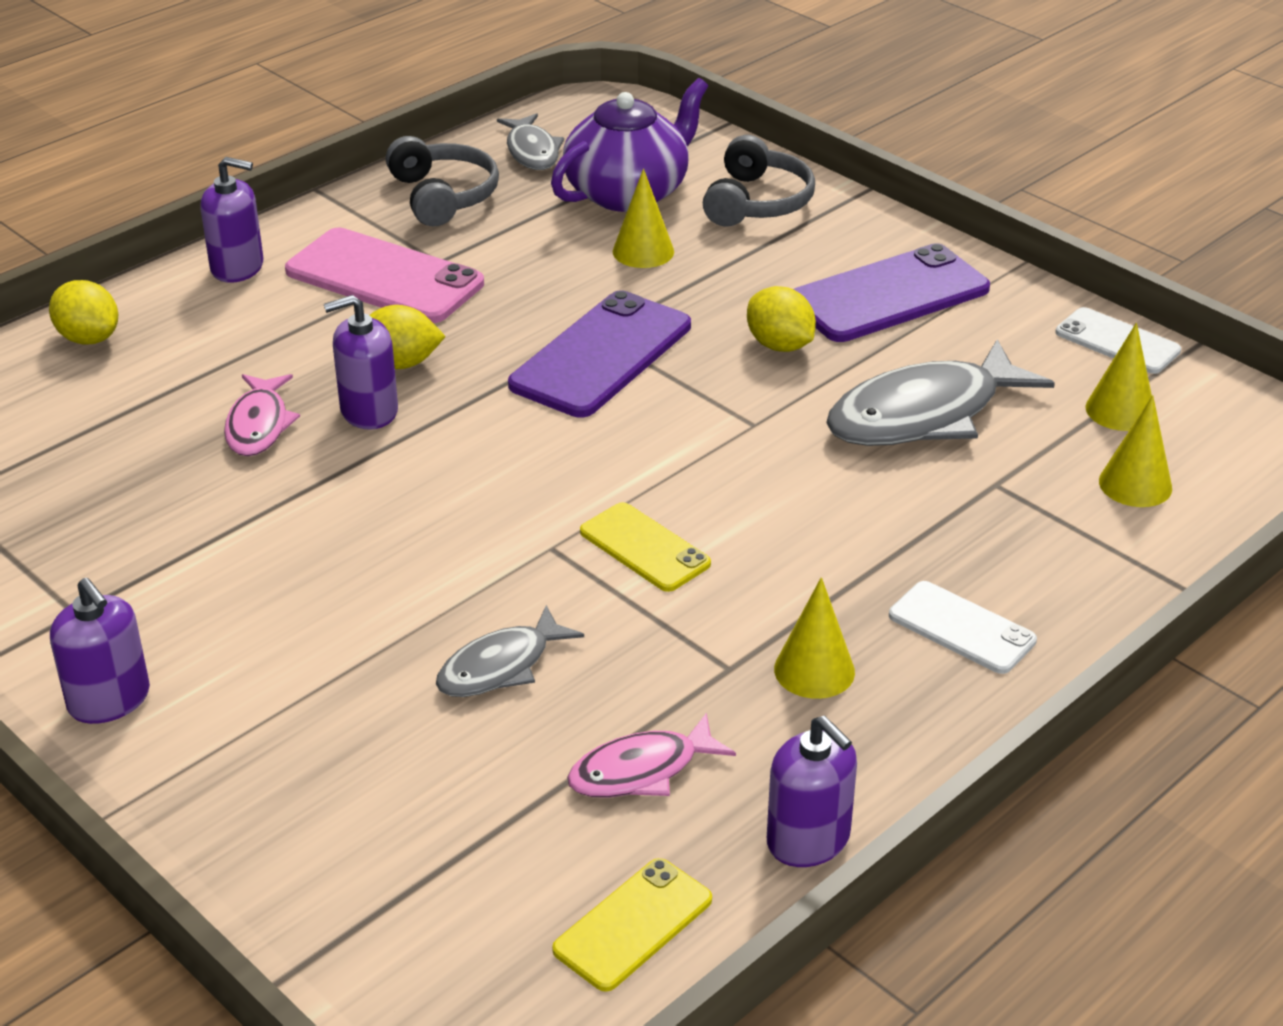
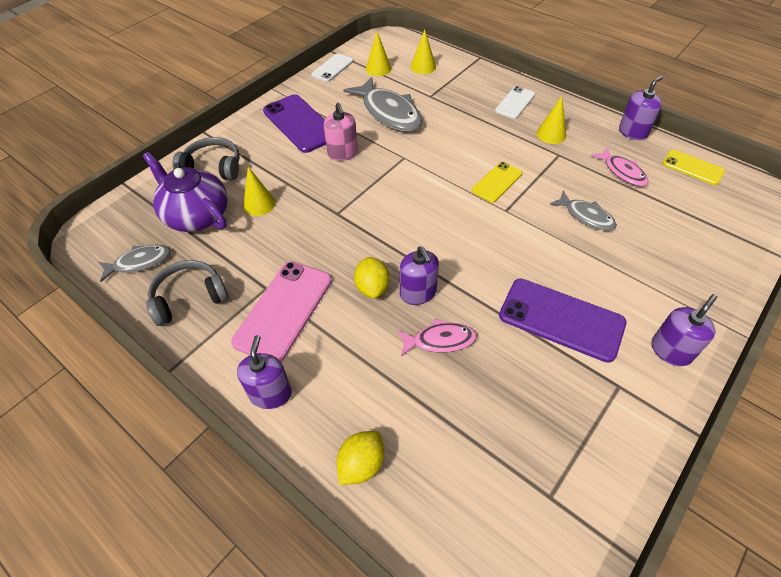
camera: 95 degrees left, 15 degrees up
(601, 355) = (356, 209): purple phone -> purple phone (561, 319)
(779, 345) = (342, 153): yellow lemon -> pink soap dispenser

